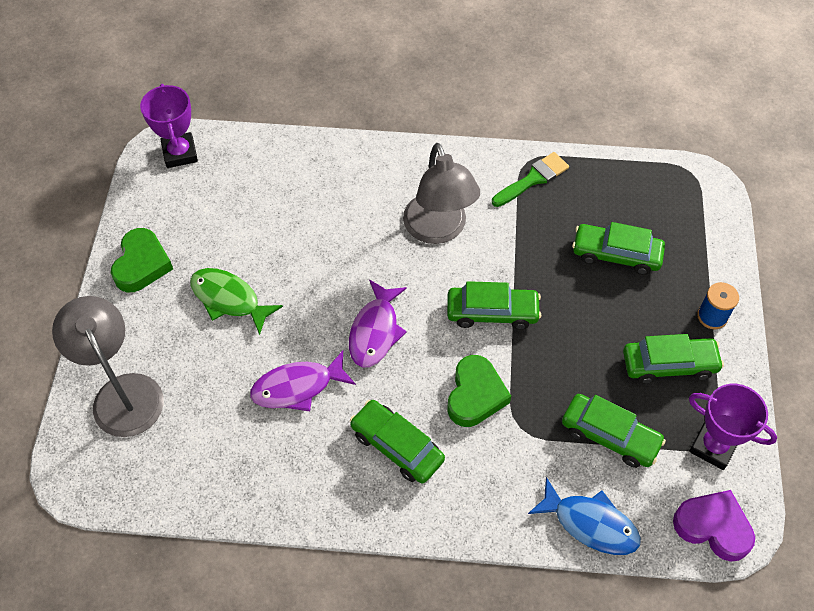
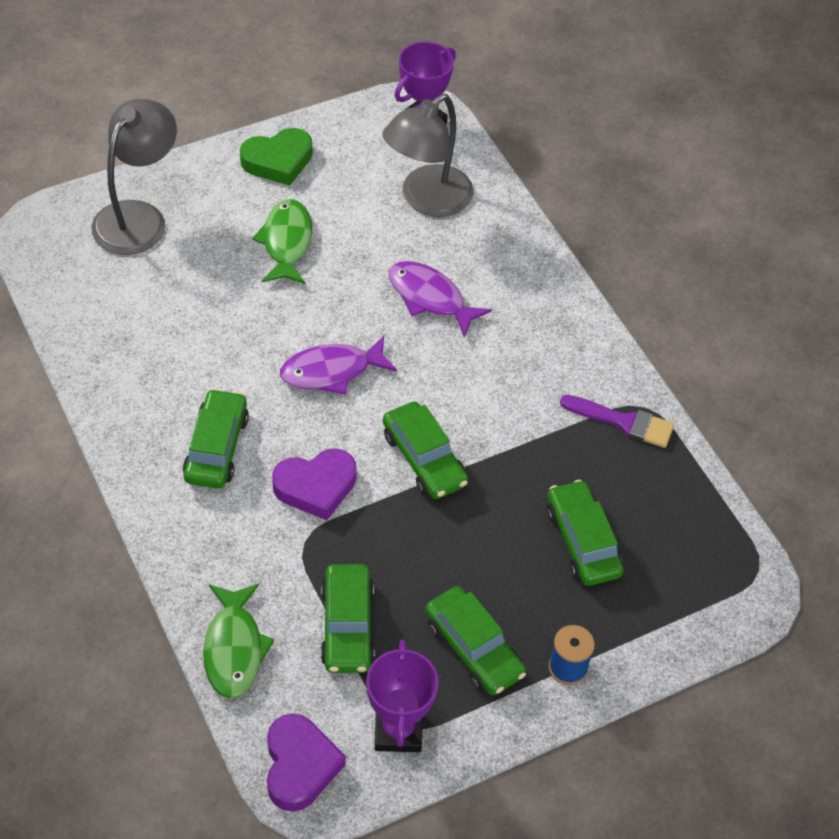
camera: 55 degrees right, 5 degrees down
(297, 387) = (228, 340): purple fish -> purple fish (430, 298)
(438, 230) = (491, 368): grey lamp -> grey lamp (426, 200)
(475, 395) = (316, 487): green heart -> purple heart
(533, 179) = (624, 422): green brush -> purple brush
(590, 523) = (234, 649): blue fish -> green fish

